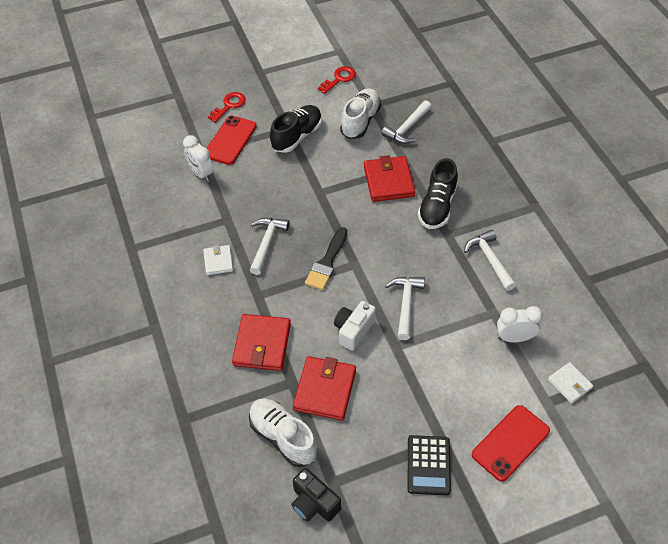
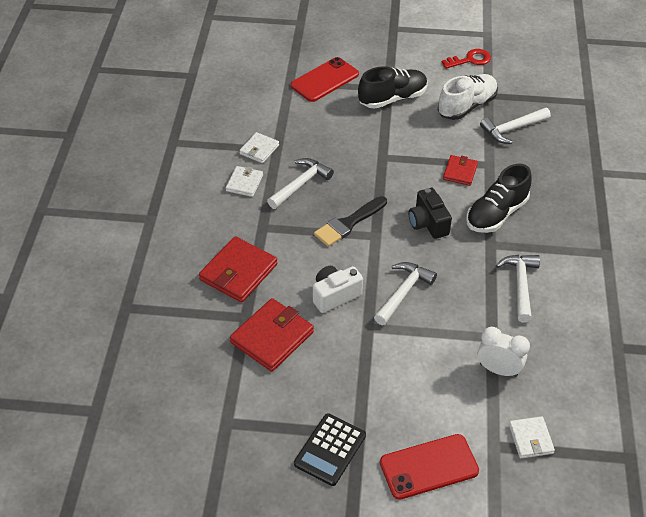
camera: 25 degrees right, 5 degrees down
(201, 173) = (278, 100): white clock -> none
(212, 225) = (259, 149): none -> white wallet
(229, 105) = (343, 48): red key -> none
(283, 437) = (205, 362): white shoe -> none
(314, 503) = (196, 433): black camera -> black camera (428, 223)
(388, 181) = (460, 172): red wallet -> red wallet, size x0.58

